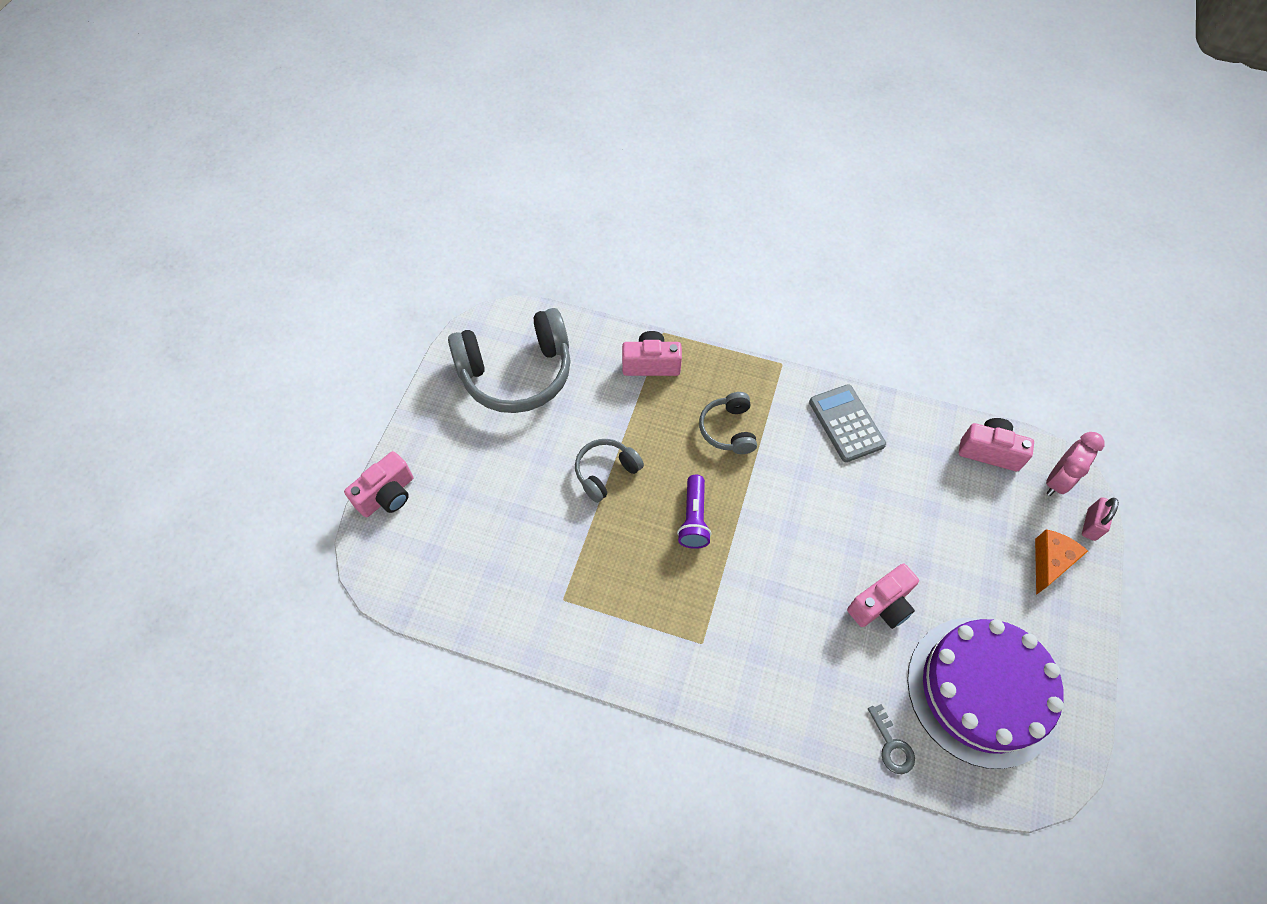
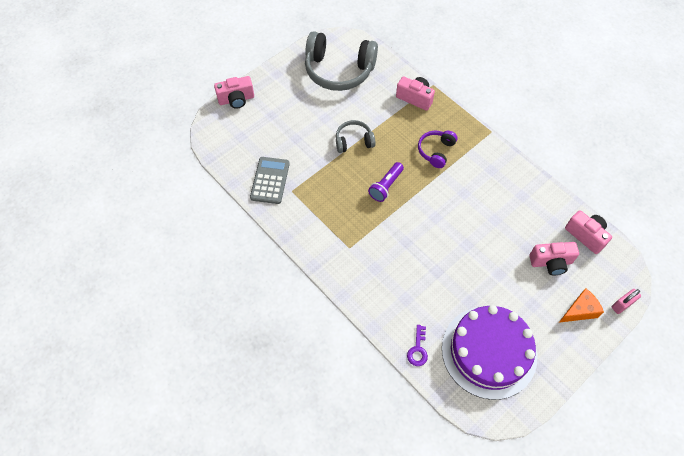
camera: 30 degrees right, 0 degrees up
(728, 429) = (436, 151): grey headphones -> purple headphones
(846, 423) = (507, 180): grey calculator -> grey calculator (270, 180)
(881, 605) = (461, 280): pink camera -> pink camera (551, 262)
(892, 745) = (418, 349): grey key -> purple key
(1057, 480) = (618, 271): pink clock -> none

